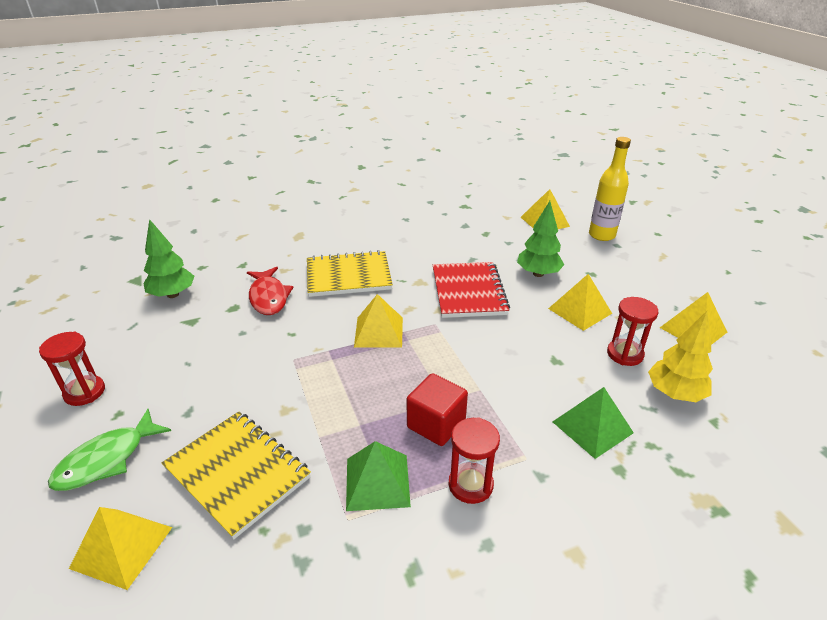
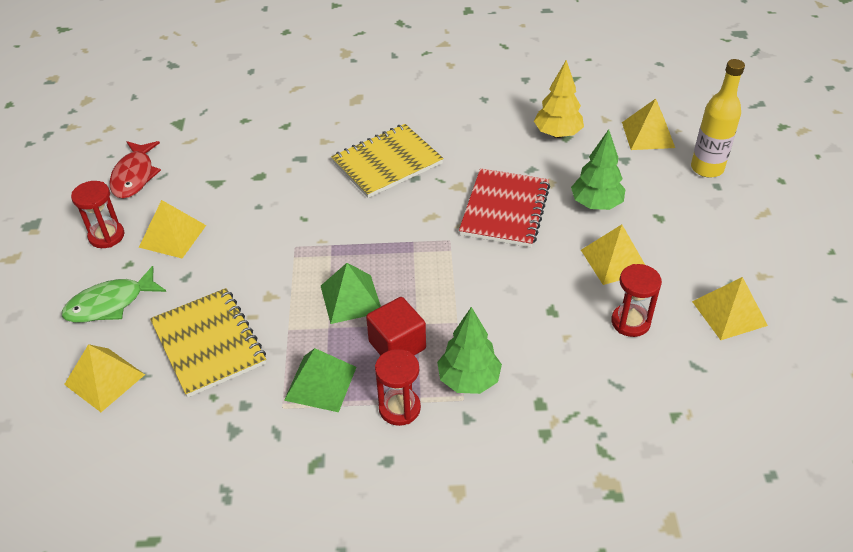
camera: 20 degrees right, 10 degrees up
(173, 294) = (208, 148): green tree -> green tree (469, 380)
(268, 297) = (297, 171): red fish -> red fish (134, 176)
(348, 276) = (387, 163): yellow notebook -> yellow notebook turned 45 degrees counterclockwise
(379, 332) = (388, 236): yellow pyramid -> yellow pyramid (173, 236)
(592, 427) = (545, 387): green pyramid -> green pyramid (351, 298)
(675, 394) = (654, 377): yellow tree -> yellow tree (557, 134)

